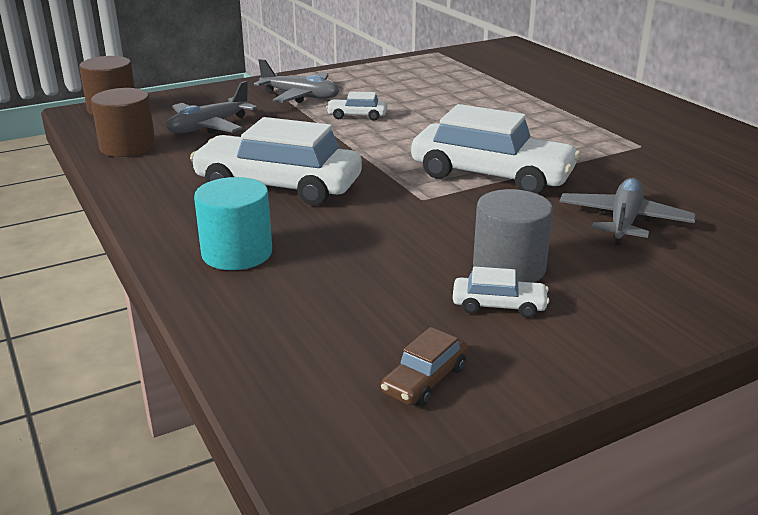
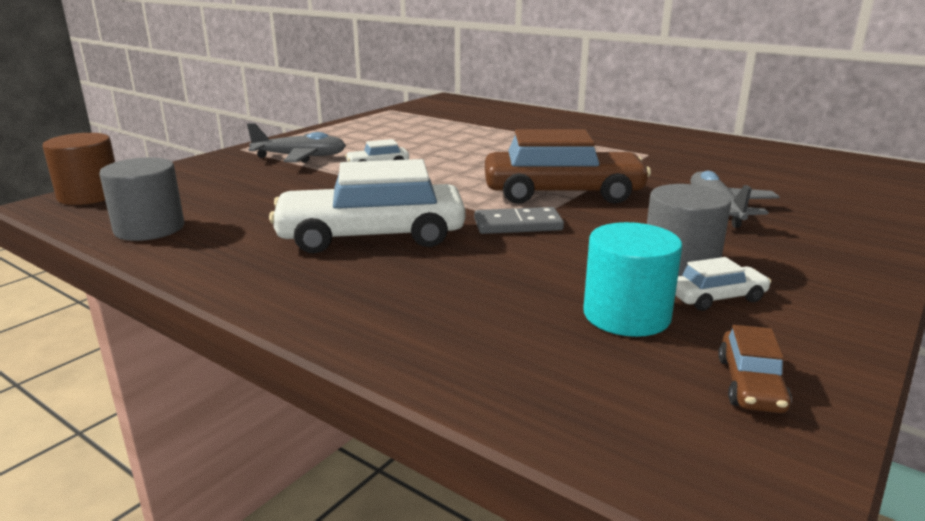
camera: 25 degrees left, 5 degrees down
(128, 147) = (149, 228): brown cylinder -> grey cylinder
(209, 127) = (229, 196): grey plane -> none
(237, 253) = (403, 308): turquoise cylinder -> turquoise cylinder (626, 315)
(410, 200) = (518, 225): none -> grey domino
(491, 175) = (563, 193): white car -> brown car

